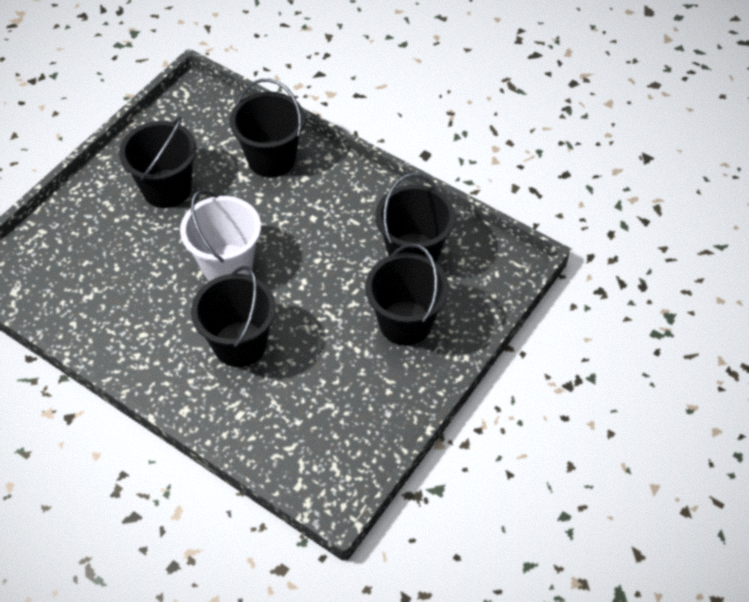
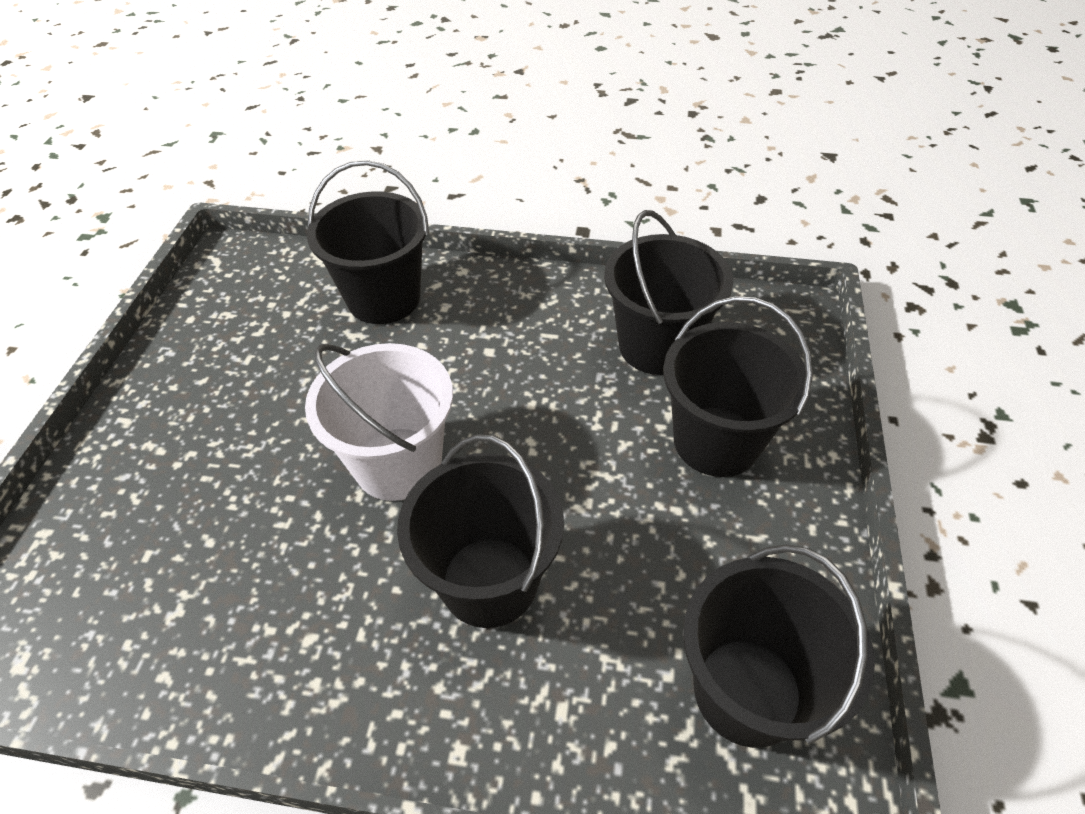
camera: 25 degrees left, 5 degrees down
(167, 189) = (243, 389): black bucket -> black bucket (747, 691)

